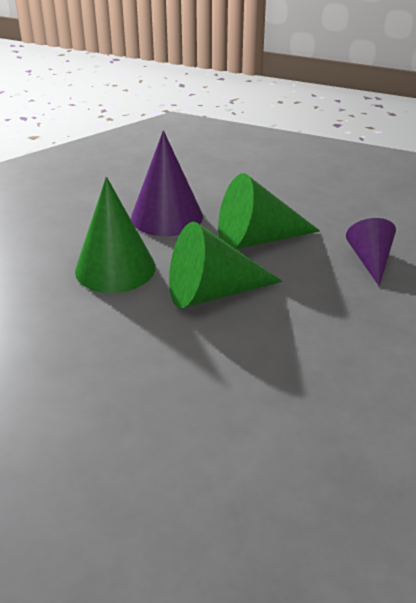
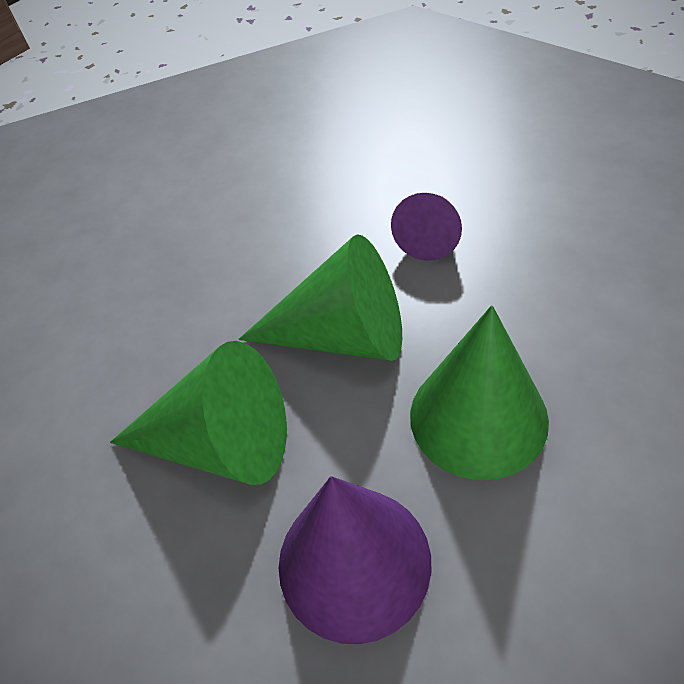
camera: 155 degrees left, 15 degrees up
(370, 260) = (95, 357): purple cone -> purple cone (430, 236)

